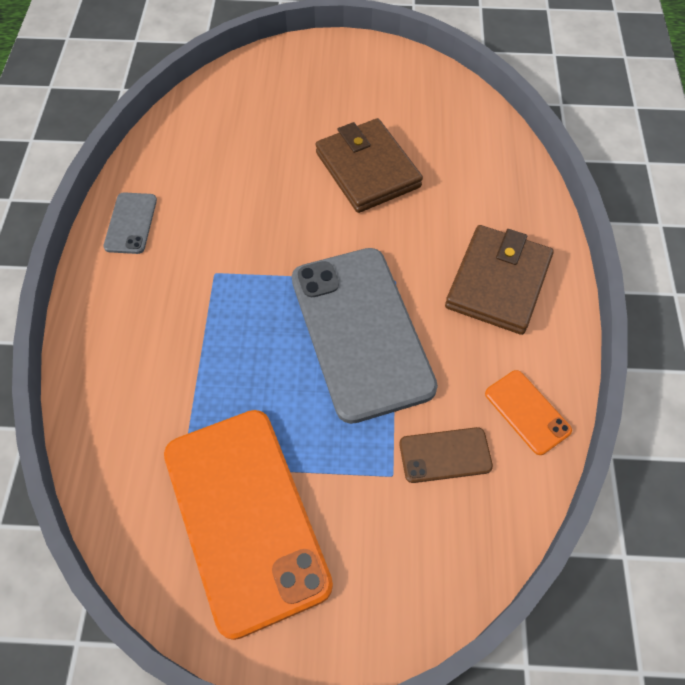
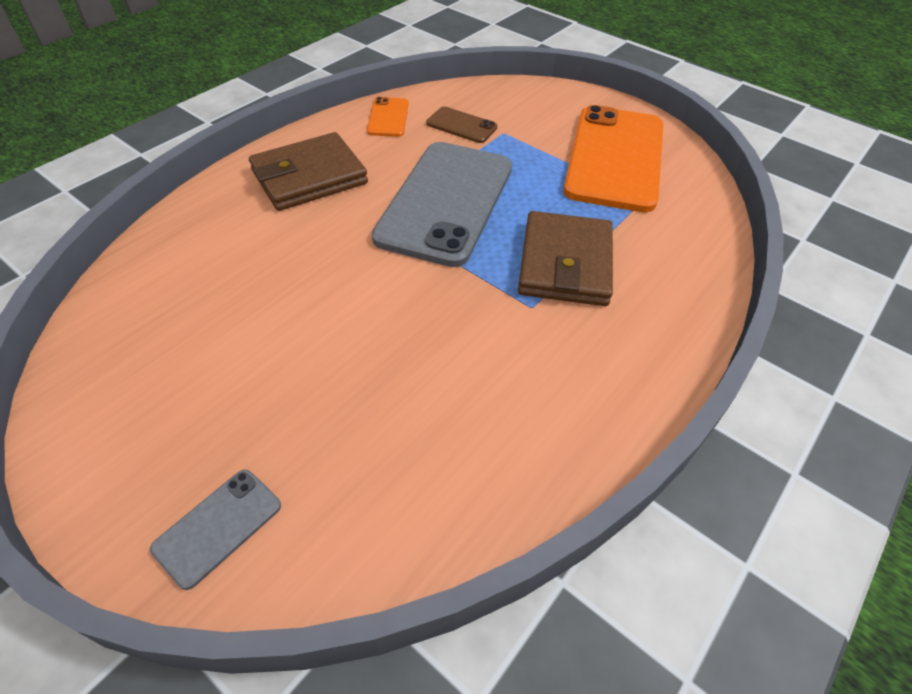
camera: 145 degrees left, 10 degrees down
(131, 223) = (591, 411): grey phone -> grey phone (218, 527)
(367, 170) = (290, 317): brown wallet -> brown wallet (565, 264)

